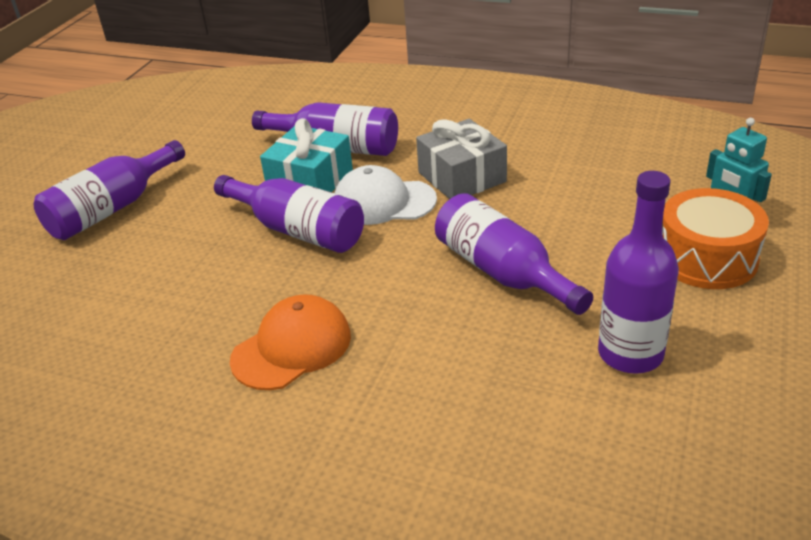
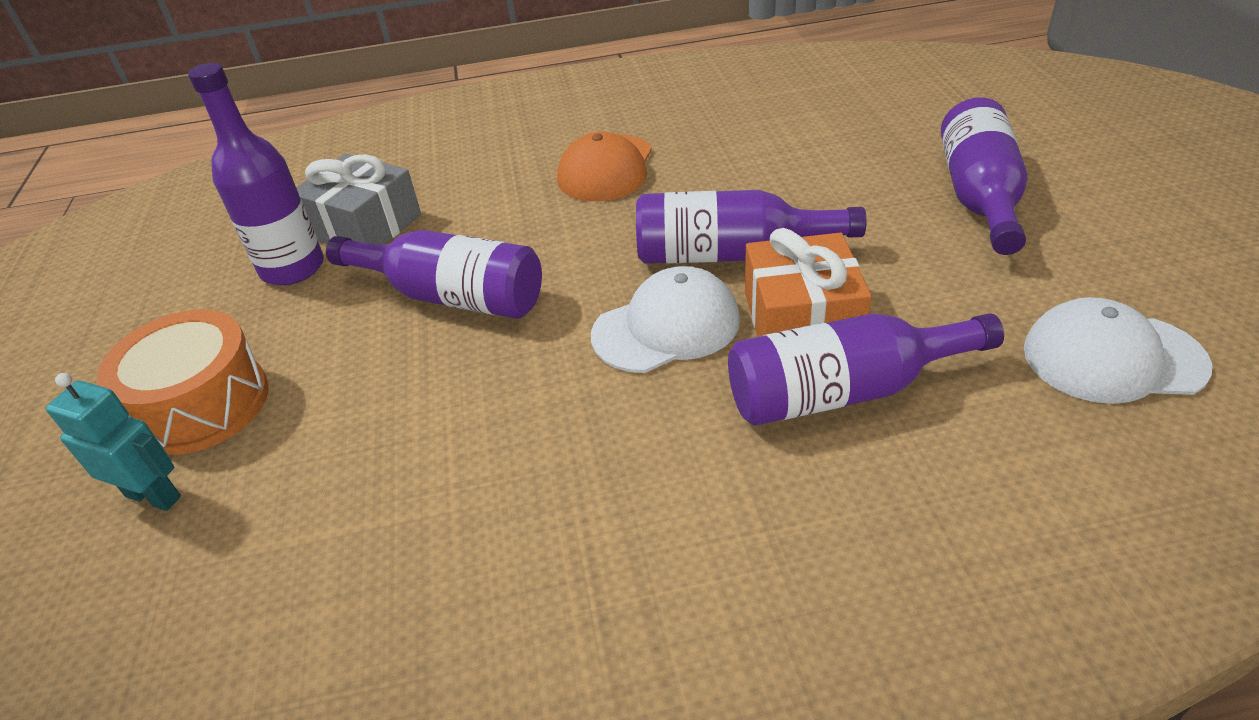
camera: 150 degrees right, 5 degrees up
(212, 123) = (1112, 357): none -> white cap
(310, 181) = (802, 319): turquoise gift -> orange gift
(461, 177) = (591, 410): grey gift -> grey gift (365, 226)

